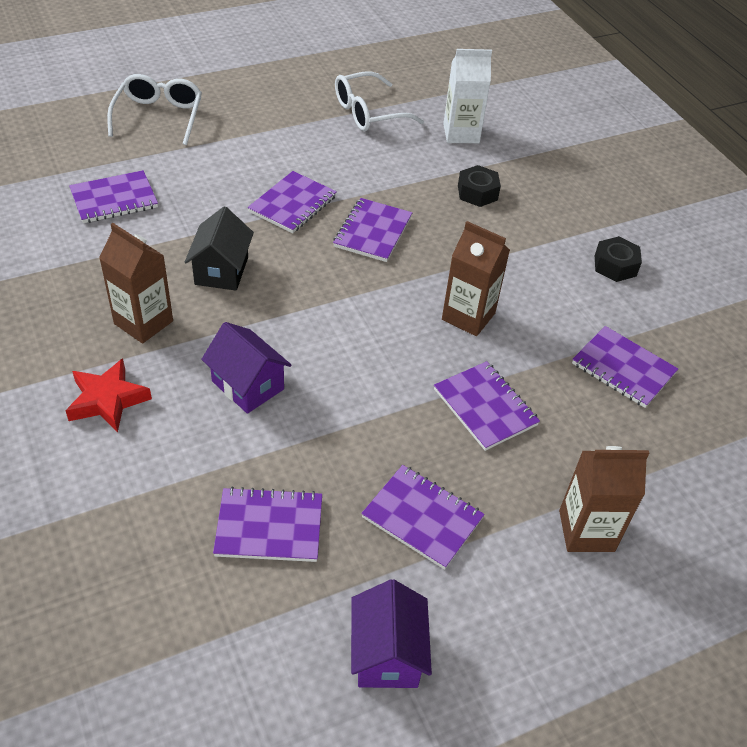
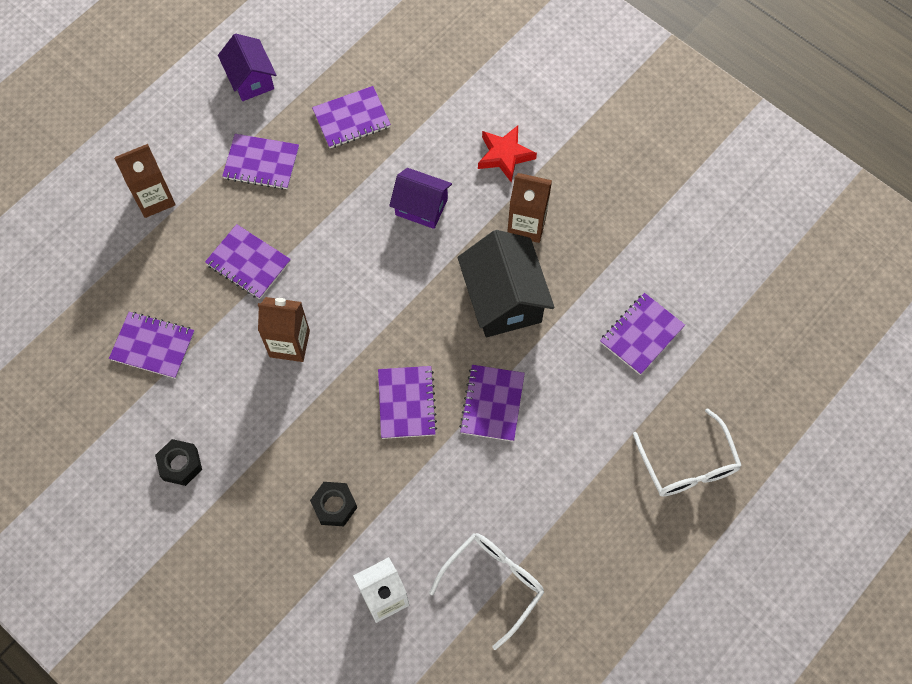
camera: 160 degrees right, 20 degrees up
(221, 270) = (503, 299): black house -> black house, size x1.57

